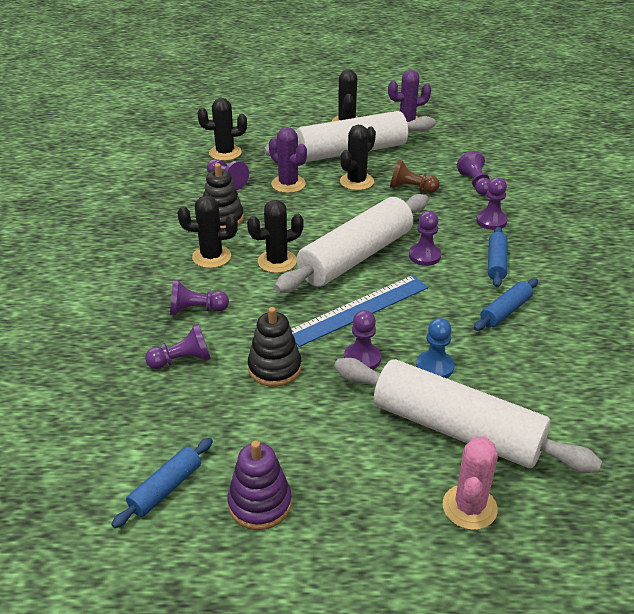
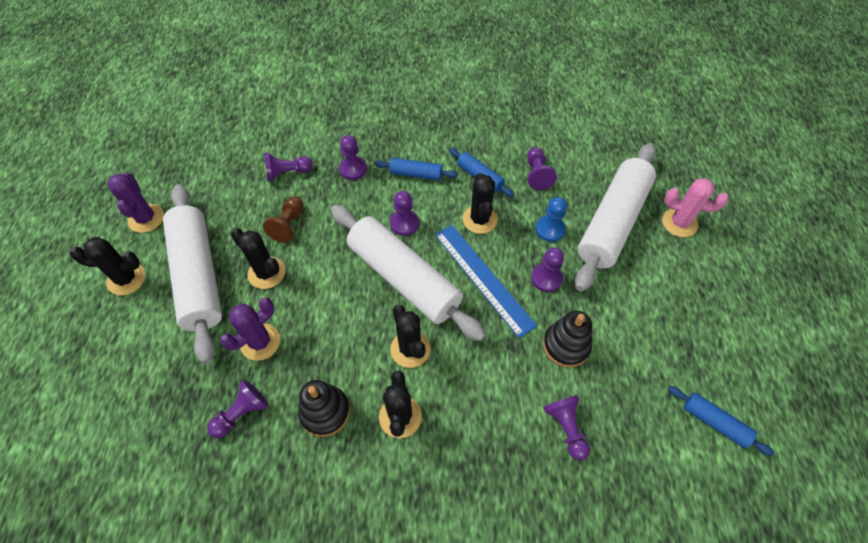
camera: 90 degrees left, 20 degrees up
(196, 310) = (491, 423): purple pawn -> purple pawn (537, 174)
(225, 153) = (168, 422): black cactus -> black cactus (480, 219)
(260, 503) = (710, 350): purple stacking toy -> none

